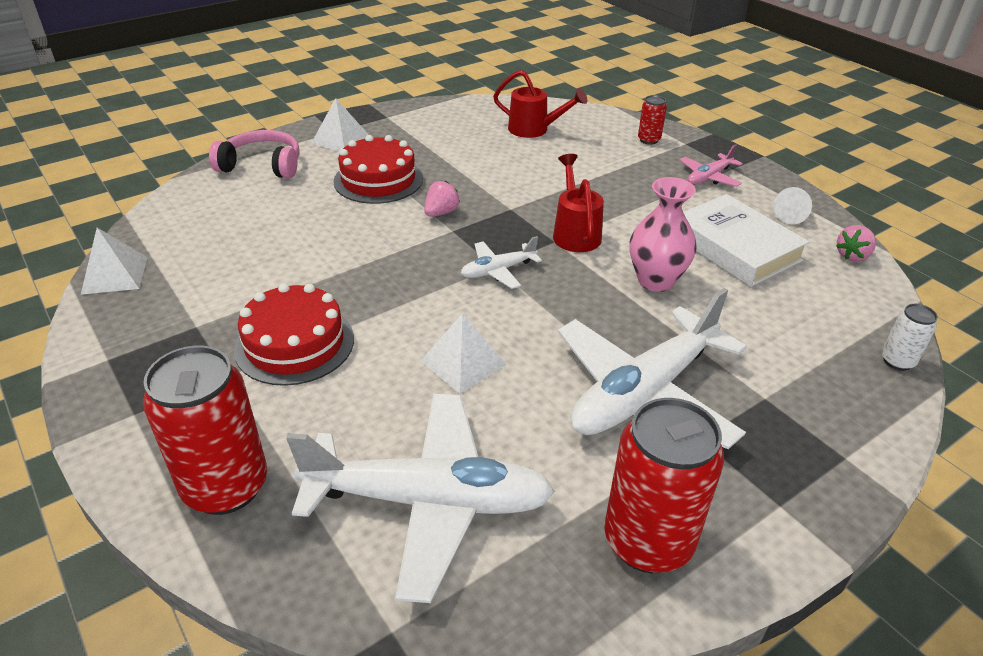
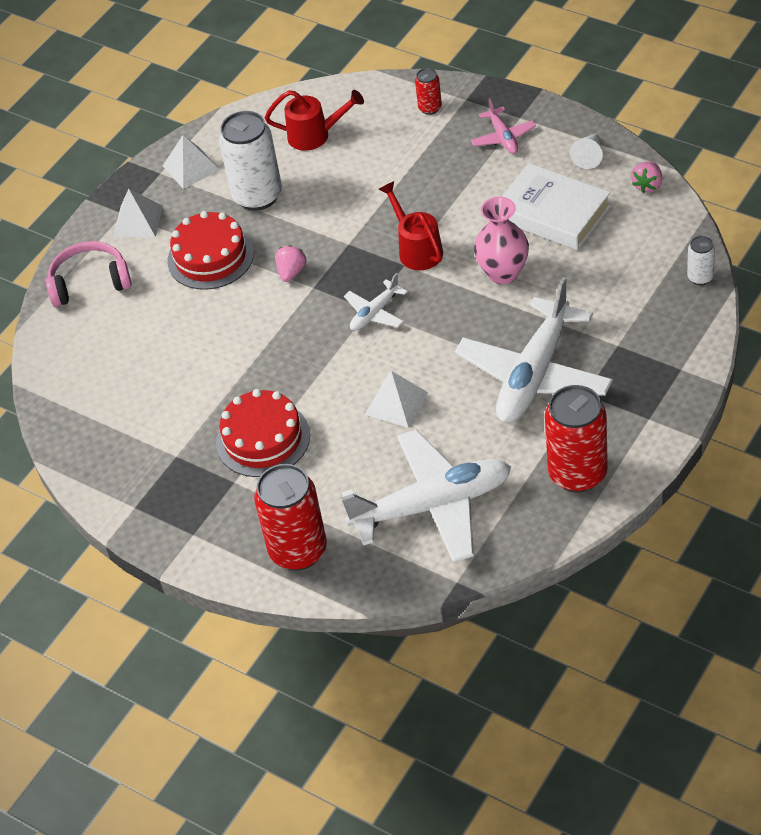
camera: 15 degrees left, 10 degrees up
(115, 275) = (69, 441): white pyramid -> white pyramid (191, 167)
(454, 153) = (257, 196): none -> white can
(709, 177) = (503, 137): pink plane -> pink plane turned 45 degrees counterclockwise

